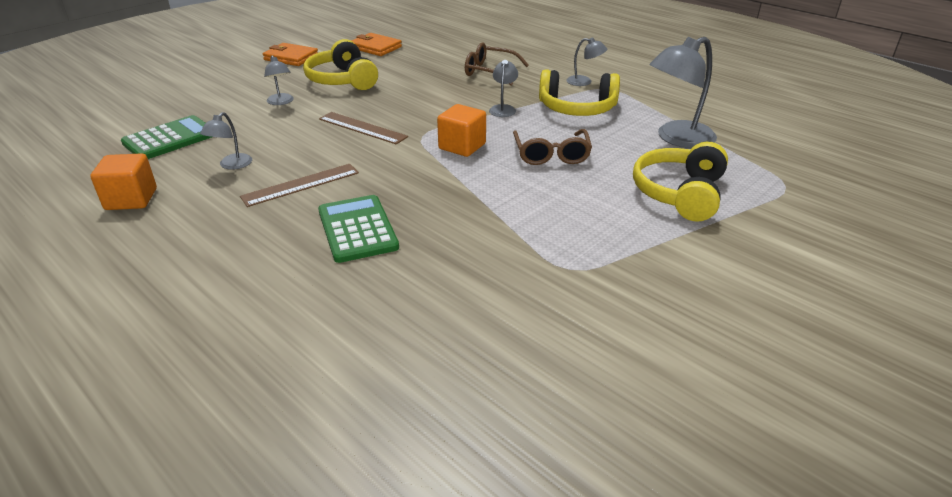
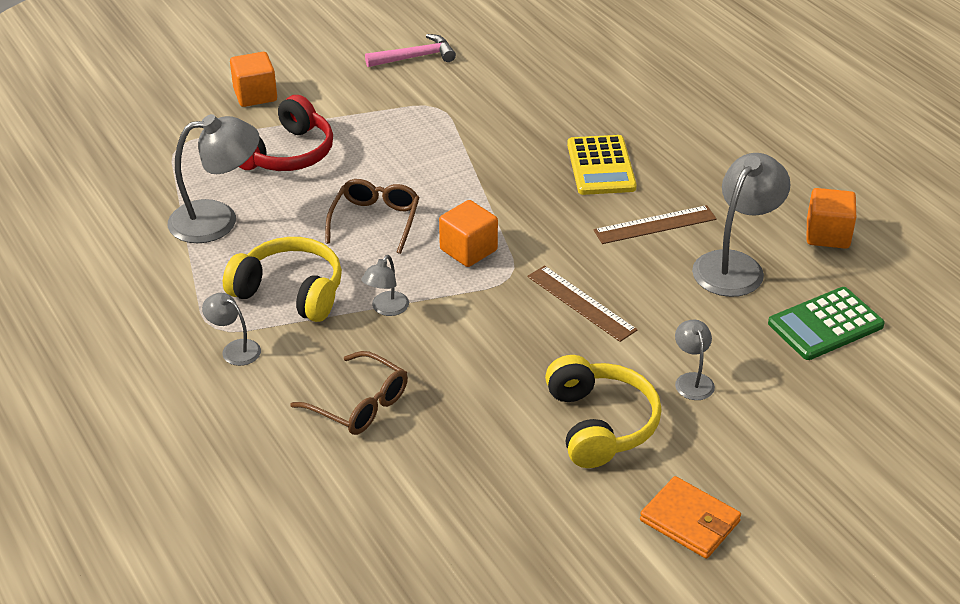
camera: 165 degrees left, 5 degrees up
(231, 165) = (735, 265): grey lamp -> grey lamp, size x1.96
(357, 229) = (601, 166): green calculator -> yellow calculator
(375, 47) = (529, 531): orange wallet -> none
(650, 340) = (415, 57): none -> pink hammer
(680, 193) = (286, 154): yellow headphones -> red headphones
(784, 248) = (255, 95): none -> orange cube

